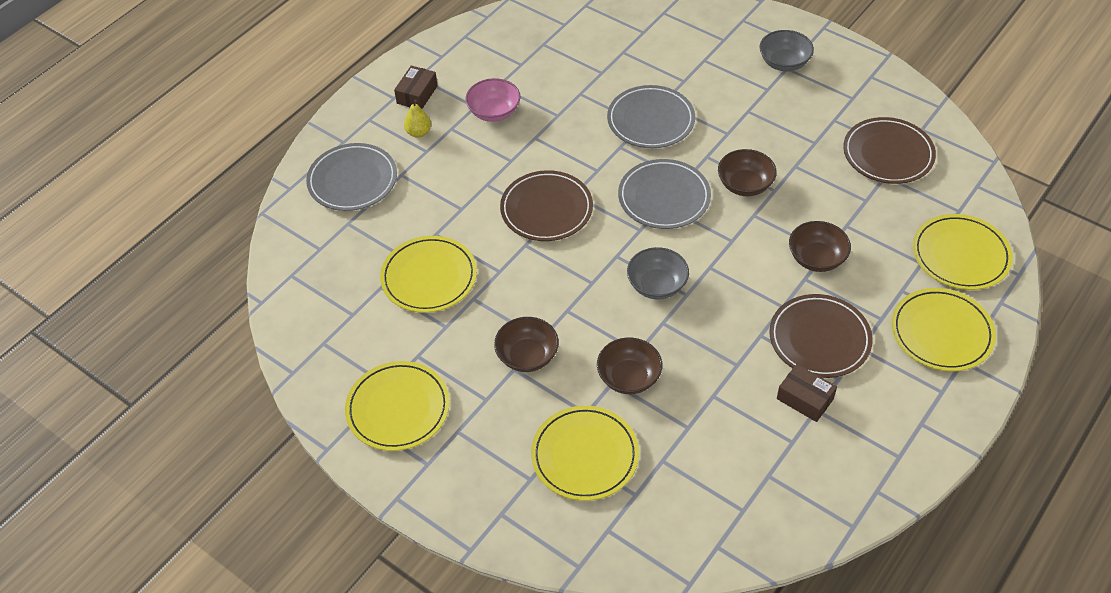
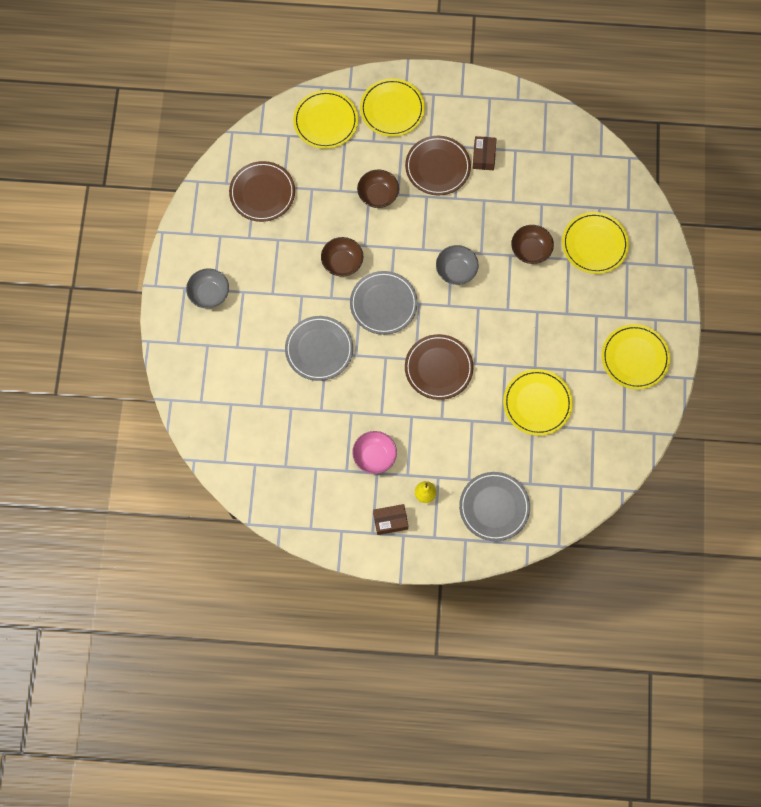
camera: 125 degrees left, 20 degrees up
(527, 356) = (553, 311): brown bowl -> none

